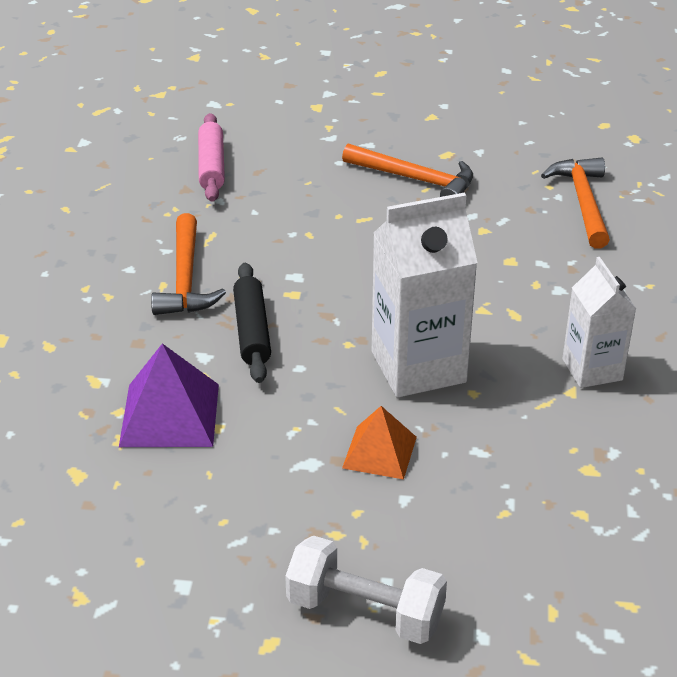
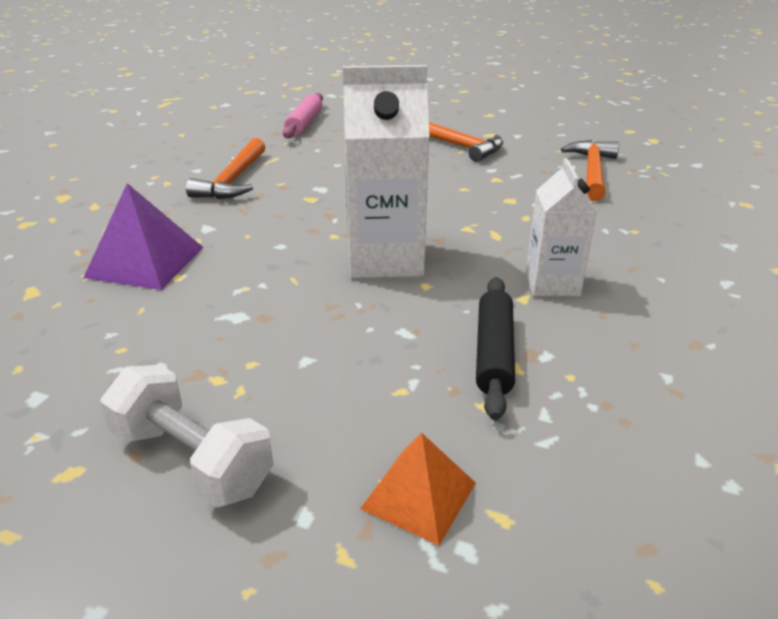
camera: 15 degrees right, 5 degrees down
(252, 331) = (259, 217): black rolling pin -> black rolling pin (494, 353)
(379, 452) = (307, 317): orange pyramid -> orange pyramid (418, 495)

